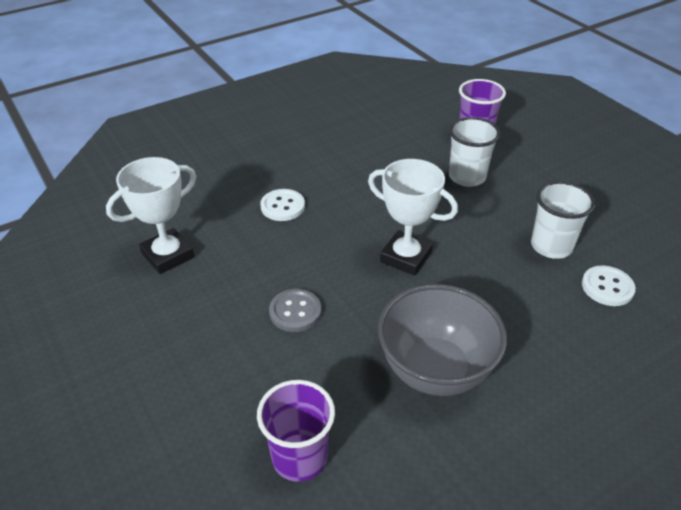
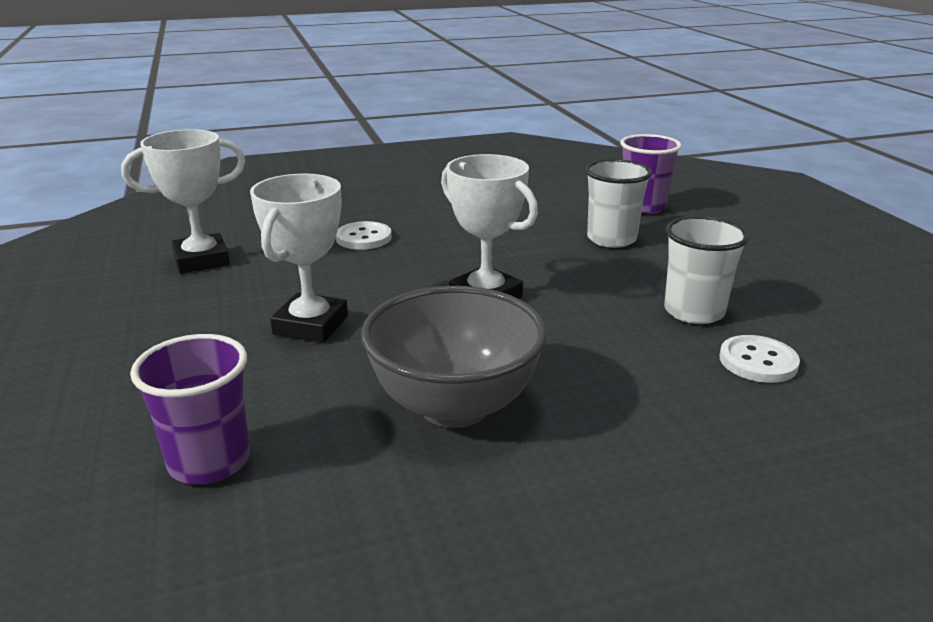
camera: 15 degrees right, 15 degrees down
(295, 312) = (311, 325): grey button -> white trophy

